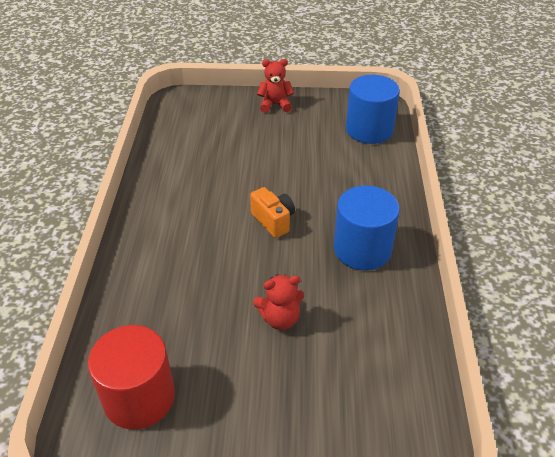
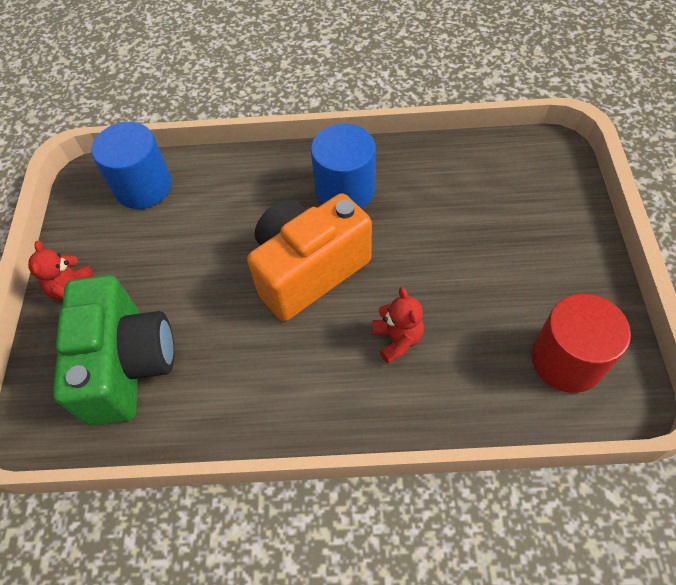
camera: 90 degrees left, 15 degrees up
(211, 131) = (128, 365): none -> green camera
(273, 221) = (308, 270): orange camera -> orange camera, size x2.17
(280, 318) = (446, 252): red teddy bear -> red teddy bear (397, 339)

